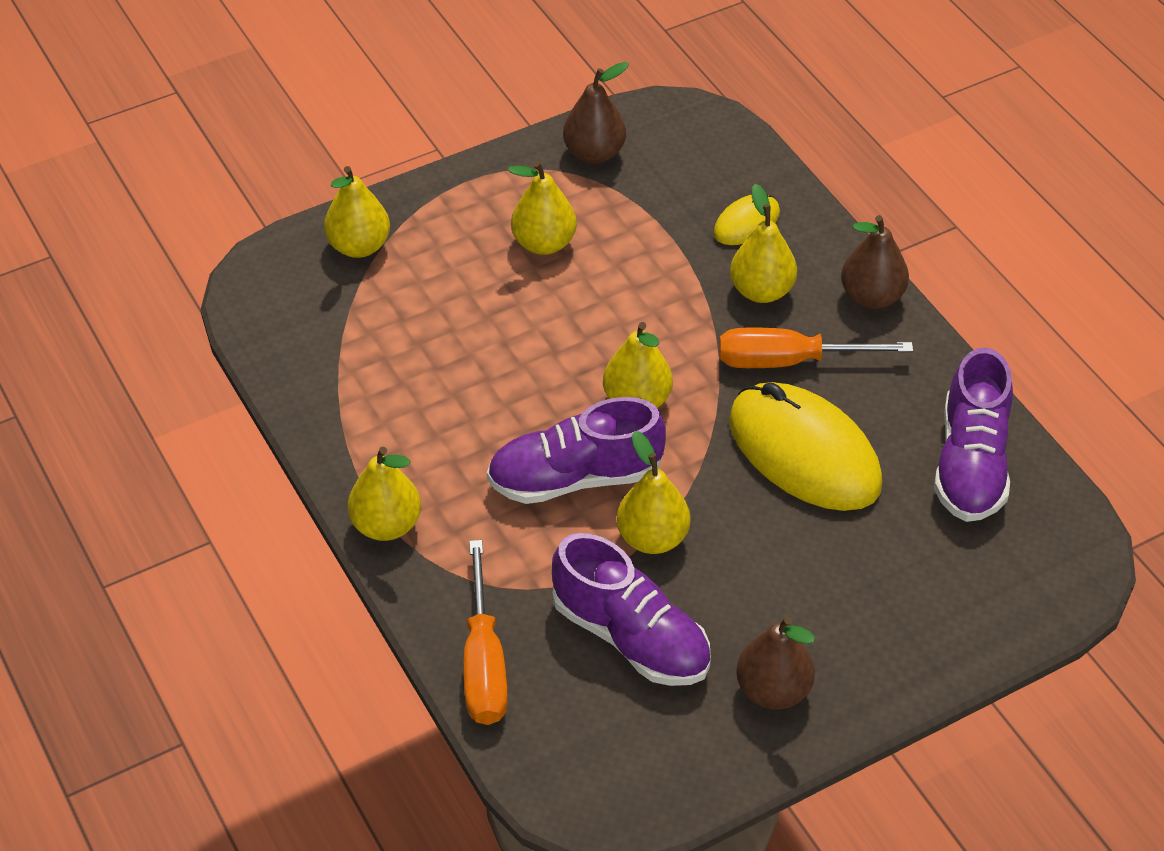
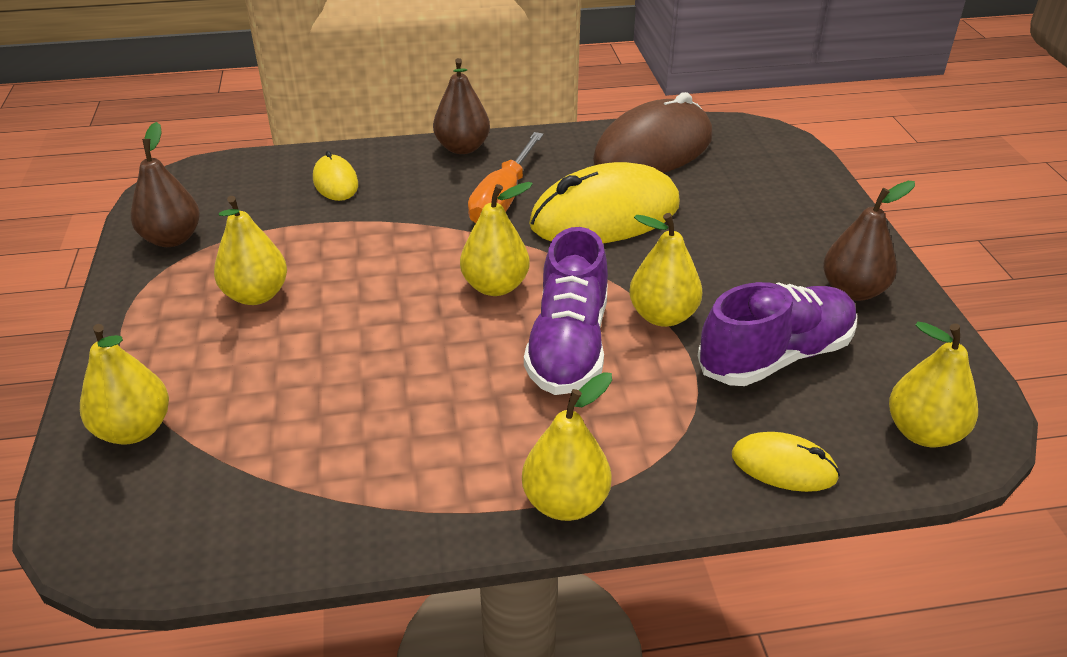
camera: 70 degrees left, 10 degrees down
(484, 663) = (783, 466): orange screwdriver -> yellow mouse
(761, 291) = (416, 193): yellow pear -> yellow pear (923, 432)
(970, 464) = (653, 149): purple shoe -> brown mouse

